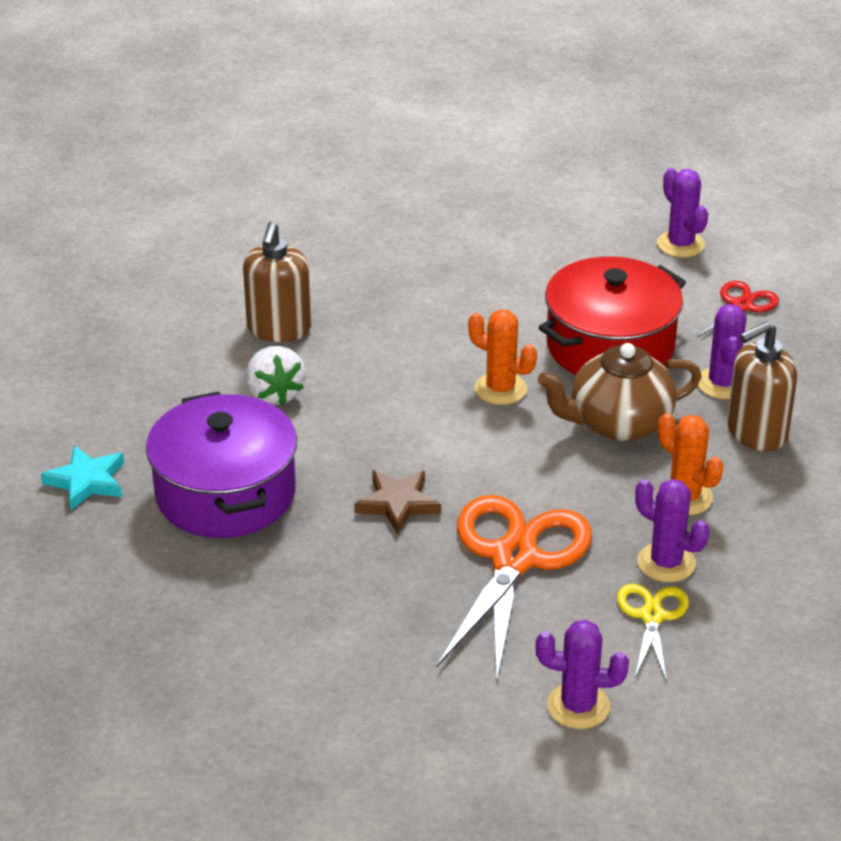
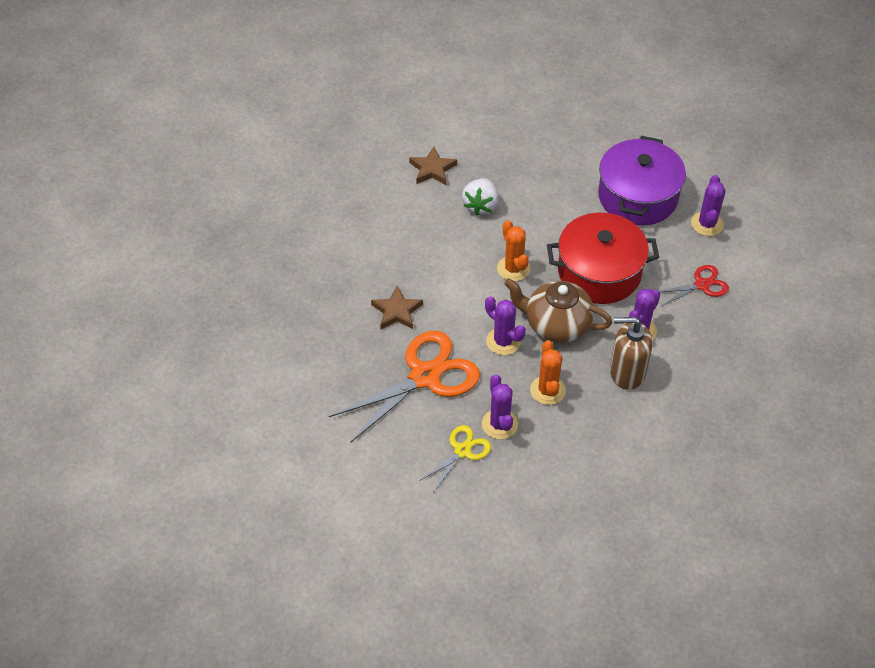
camera: 35 degrees right, 15 degrees up
(86, 481) = (262, 215): turquoise star -> none
(225, 493) = (320, 258): purple pot -> purple pot (637, 197)
(274, 394) = (395, 210): white strawberry -> white strawberry (481, 205)
(279, 329) = (432, 169): brown soap dispenser -> brown star
(578, 706) = (378, 479): purple cactus -> purple cactus (503, 341)

